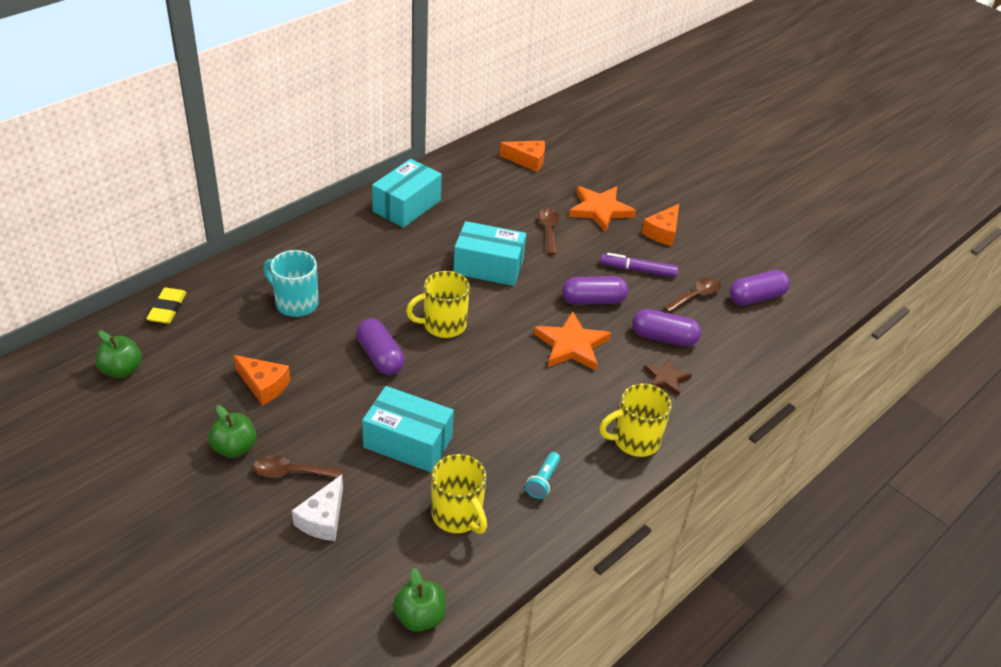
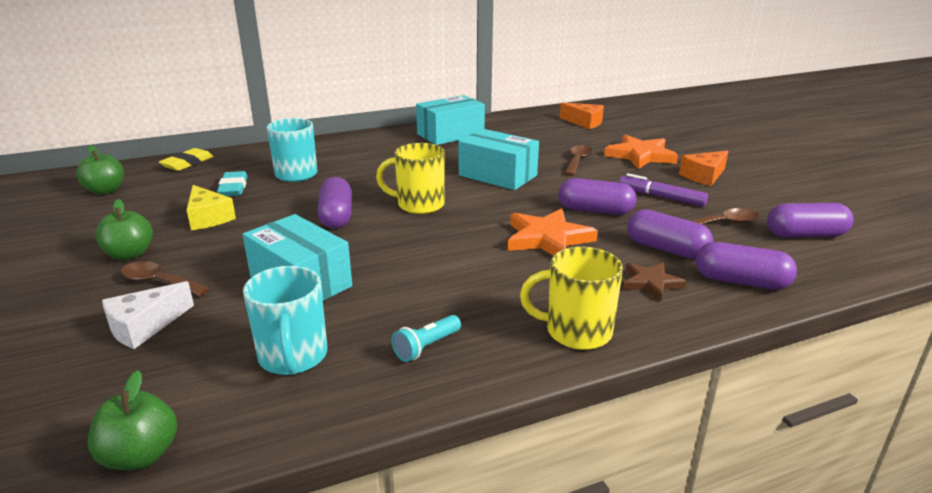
camera: 25 degrees right, 15 degrees down
(251, 338) = (233, 188): none -> turquoise eraser
(264, 385) = (208, 218): orange cheese -> yellow cheese
(458, 515) = (293, 357): yellow mug -> turquoise mug
(725, 362) = (741, 282): none -> purple capsule

